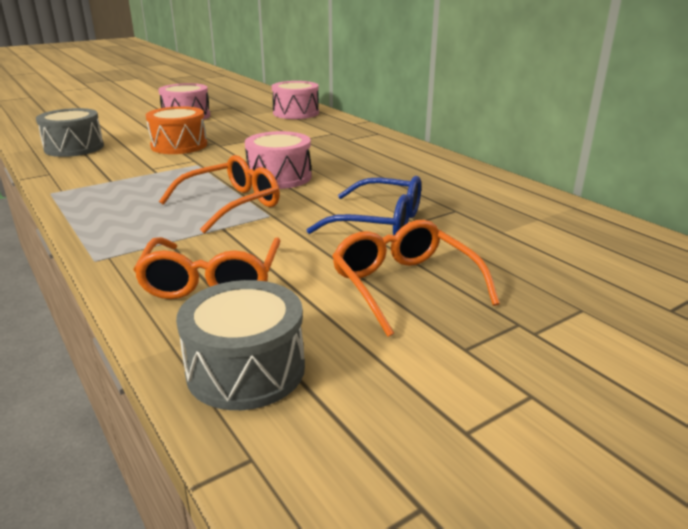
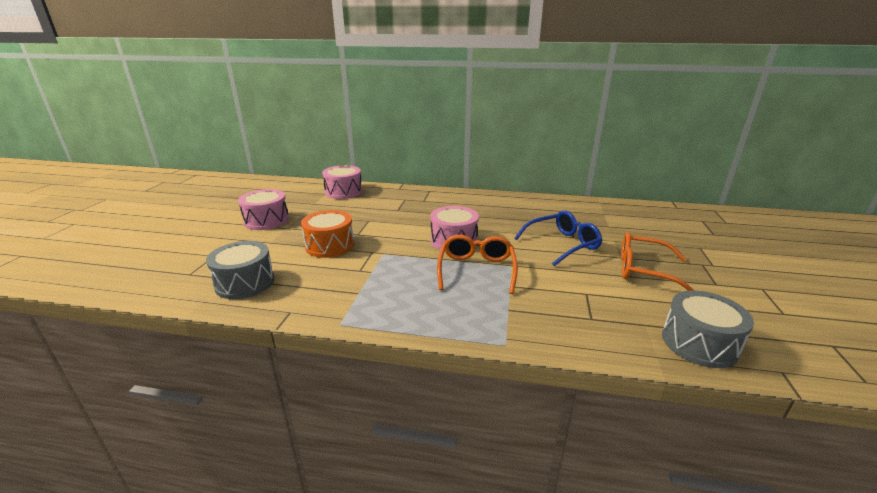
camera: 45 degrees left, 0 degrees up
(212, 281) = (584, 316): orange glasses -> none

